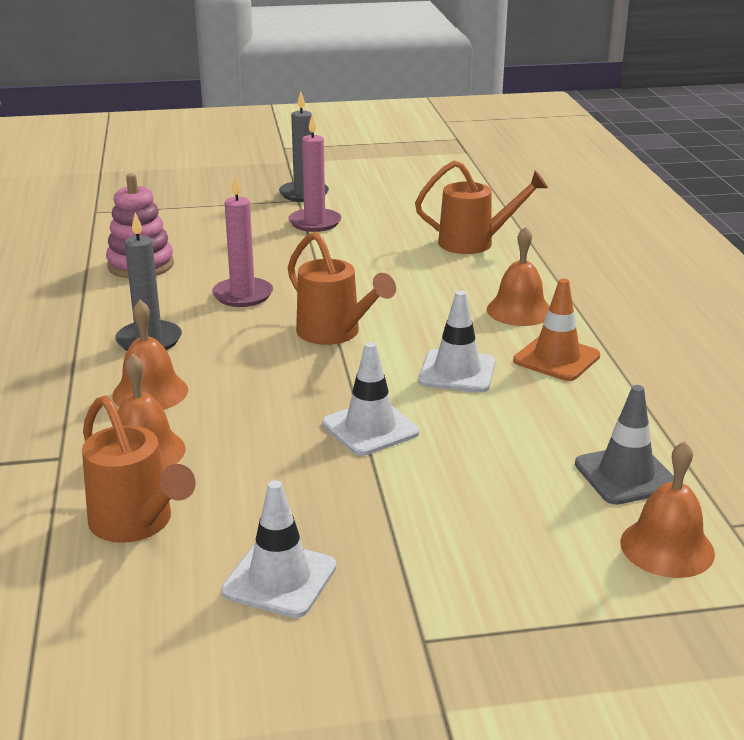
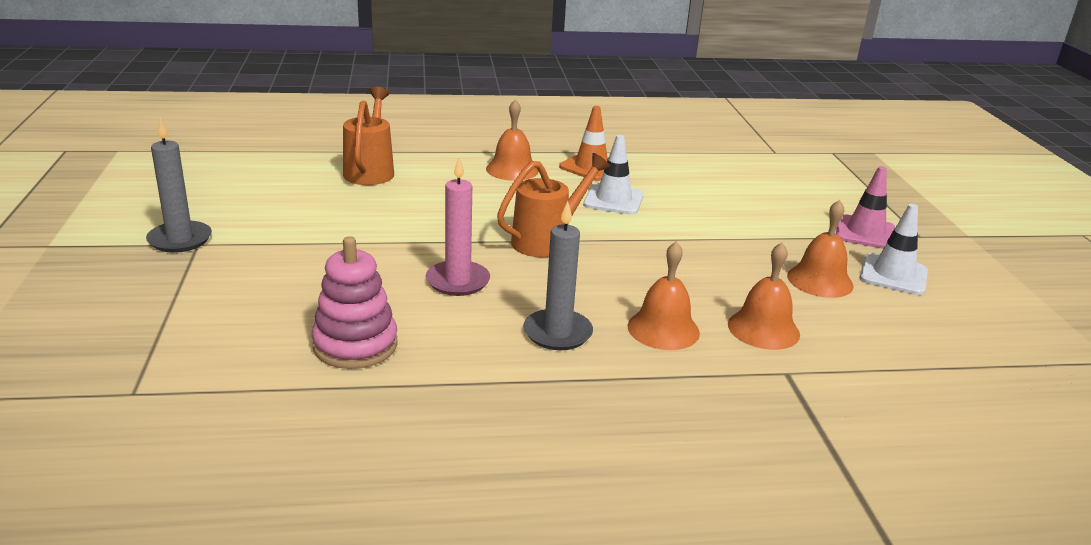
camera: 90 degrees left, 0 degrees up
(136, 524) = (862, 329): orange watering can -> none
(315, 223) = (277, 237): pink candle -> none
(370, 428) = (702, 236): white traffic cone -> none
(418, 576) = (865, 233): none -> pink traffic cone
(626, 475) = (736, 168): grey traffic cone -> none
(667, 547) = (803, 169): orange bell -> orange bell (820, 280)

